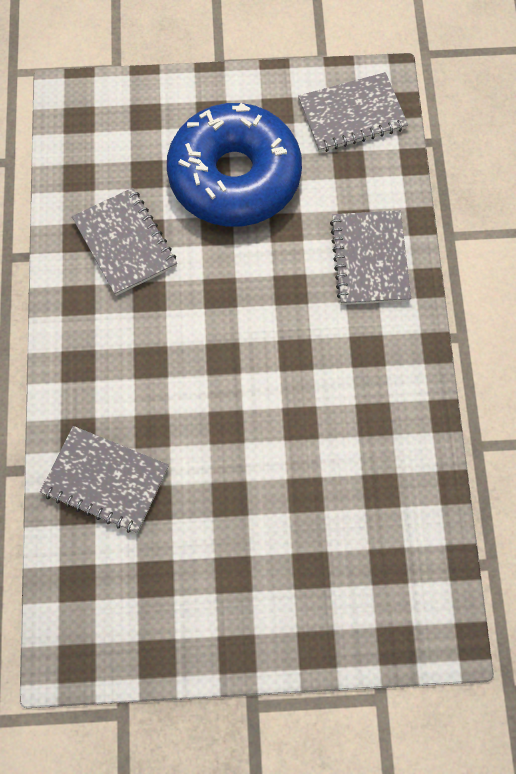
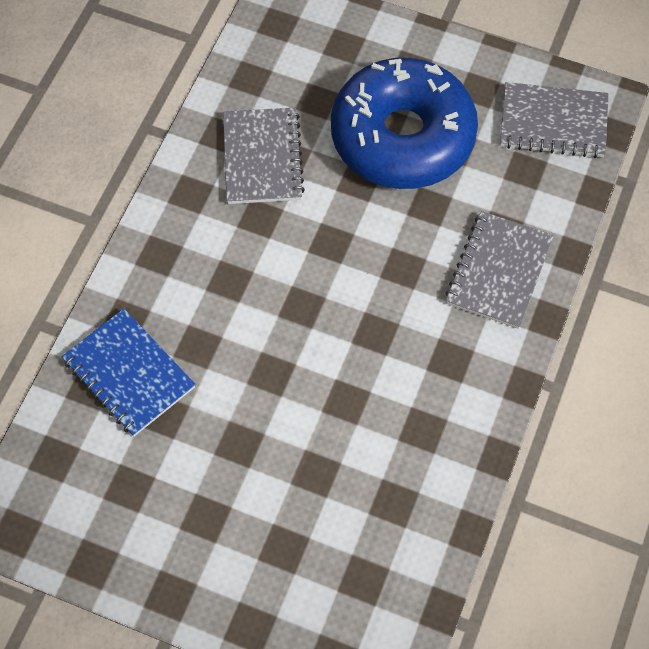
camera: 25 degrees right, 5 degrees down
(105, 480) = (129, 374): grey notebook -> blue notebook

